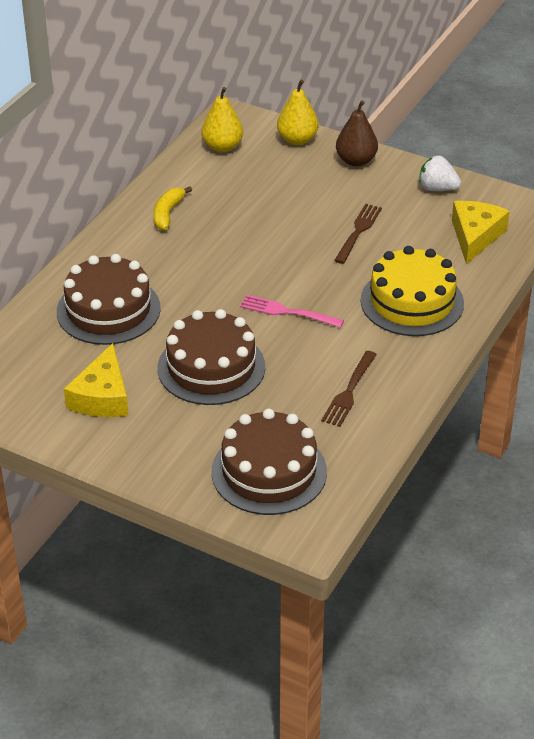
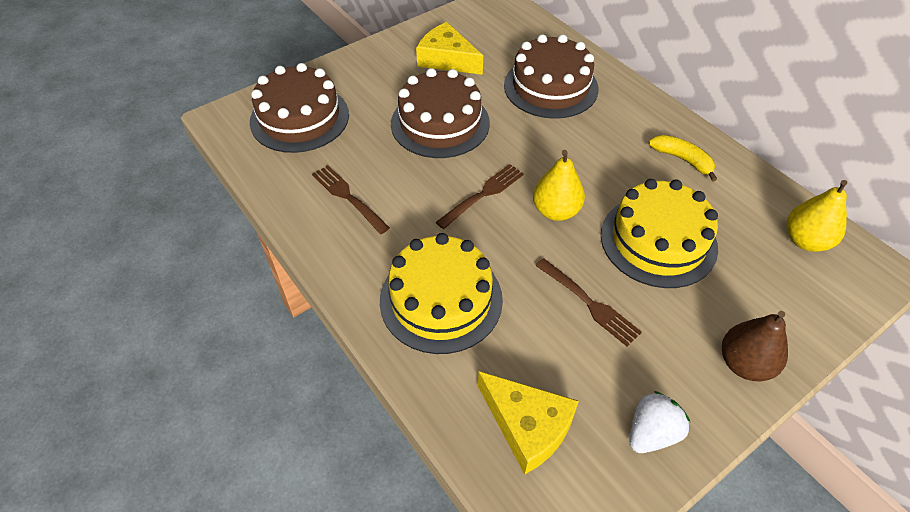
camera: 115 degrees right, 10 degrees up
(272, 211) = (658, 241): none -> yellow cake
(287, 312) = (483, 194): pink fork -> brown fork
(297, 140) = (809, 319): yellow pear -> yellow pear (555, 211)

